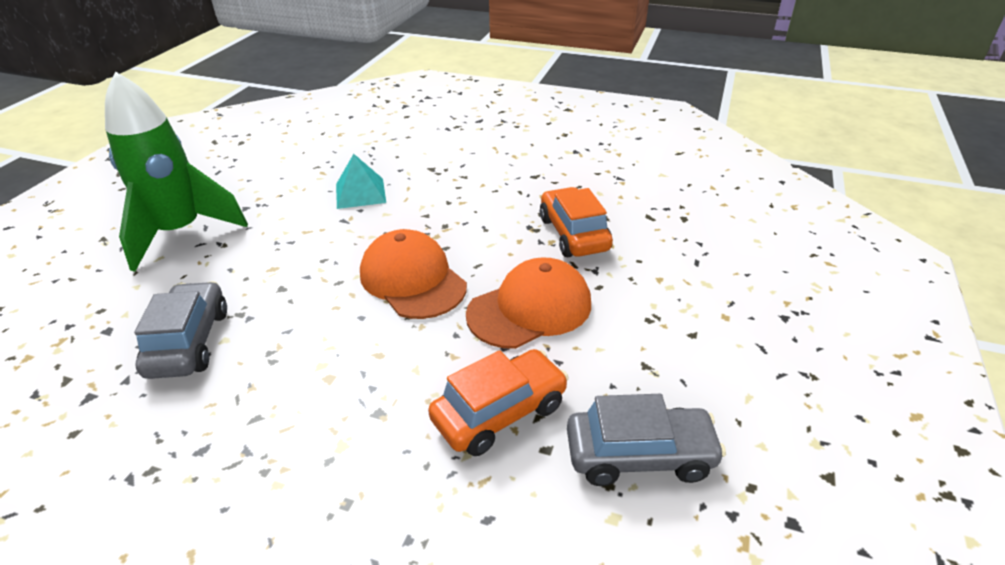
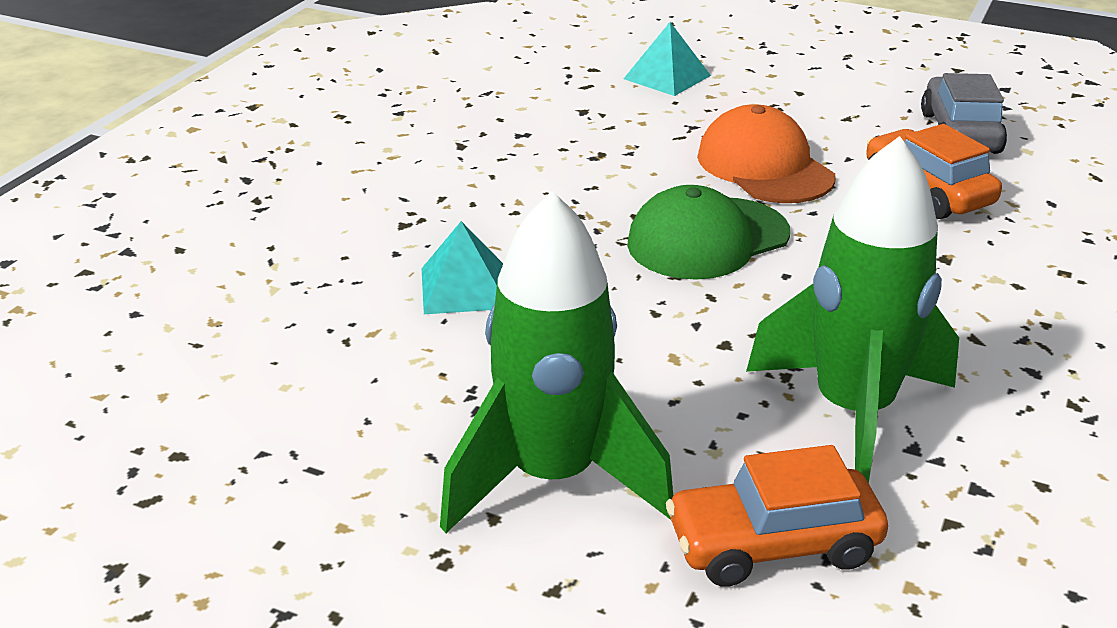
camera: 85 degrees left, 5 degrees down
(189, 342) = (852, 413): grey car -> green rocket
(412, 279) = (707, 239): orange cap -> green cap
(574, 234) = (617, 131): orange car -> orange car (773, 544)
(686, 255) = (667, 77): none -> turquoise pyramid

